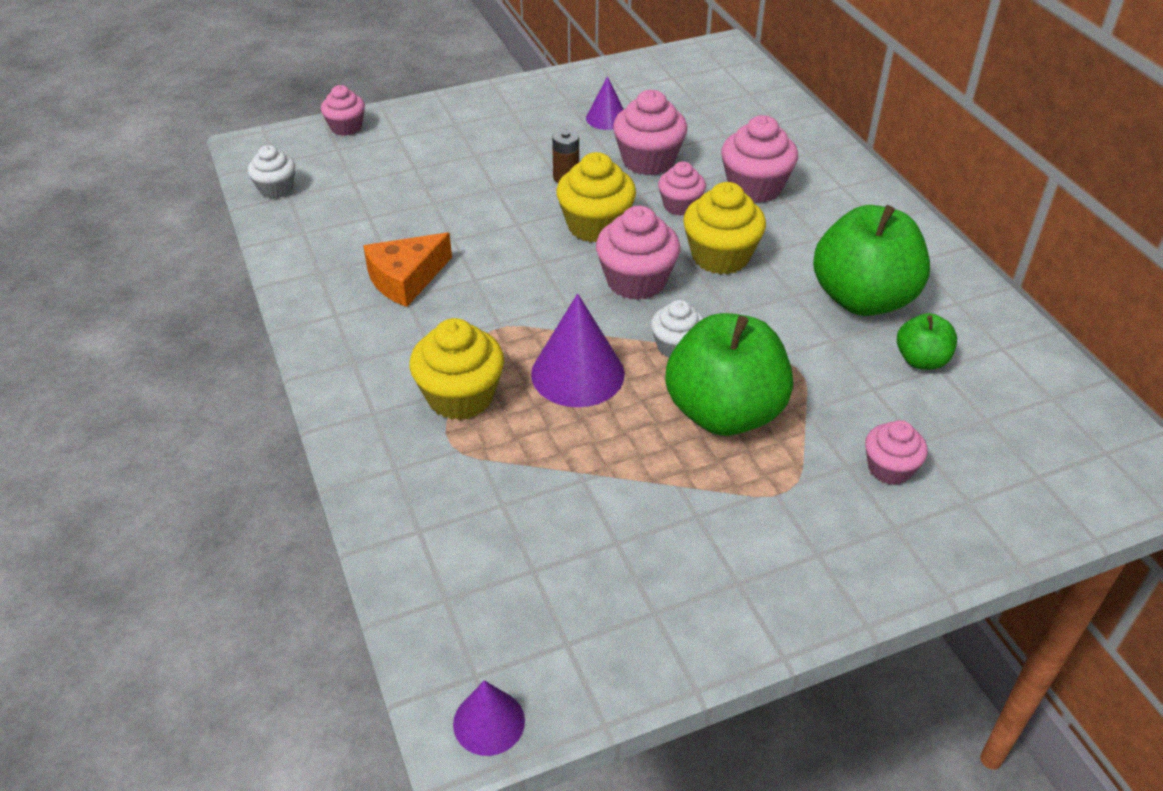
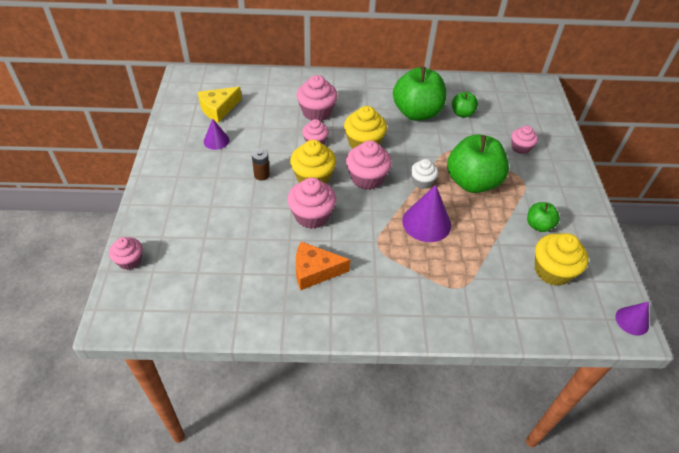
camera: 70 degrees left, 5 degrees up
(276, 189) = (176, 316): white cupcake -> none
(406, 279) = (315, 271): orange cheese -> orange cheese turned 105 degrees clockwise
(460, 397) = (425, 274): yellow cupcake -> yellow cupcake (552, 271)
(648, 160) = (268, 139): pink cupcake -> pink cupcake (312, 216)
(670, 532) = (538, 225): none -> green apple
(676, 98) = (218, 109): none -> yellow cheese

